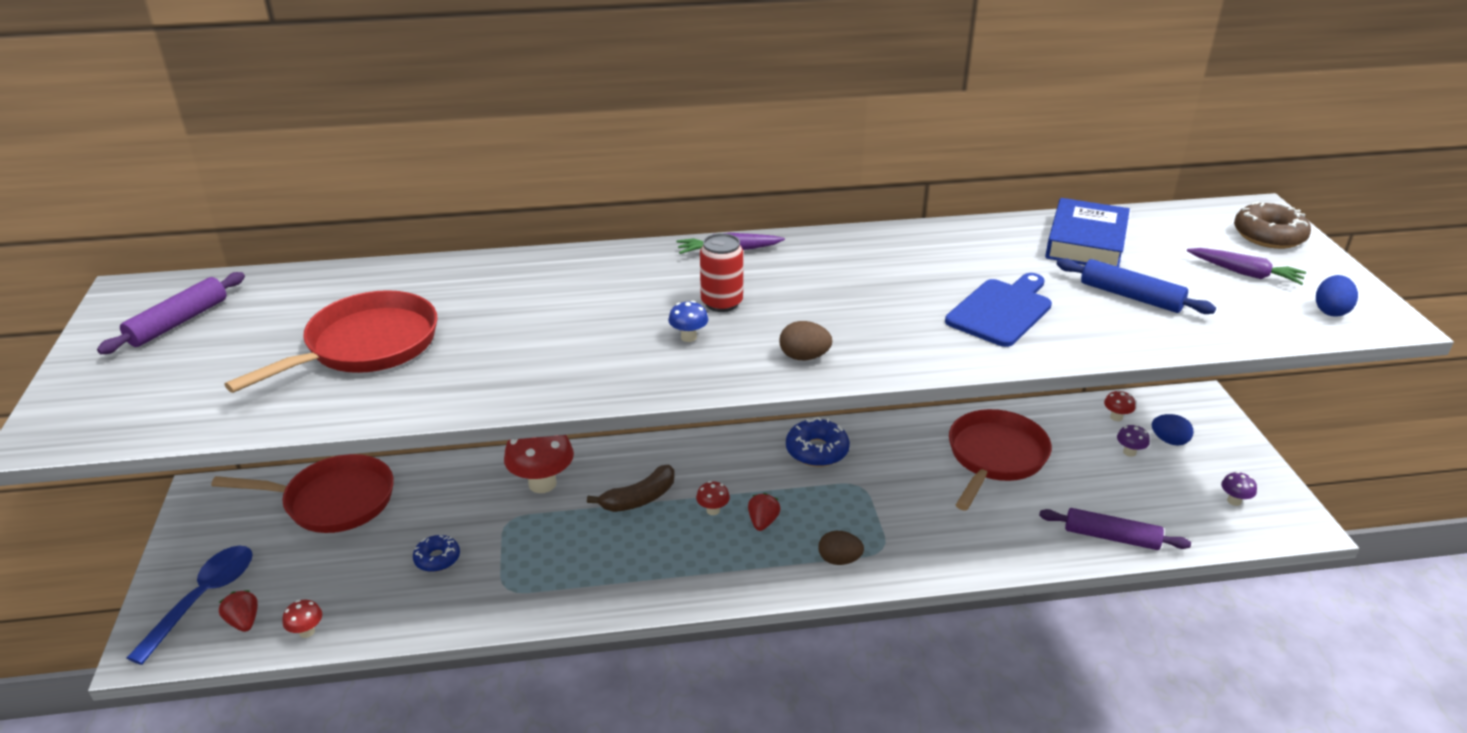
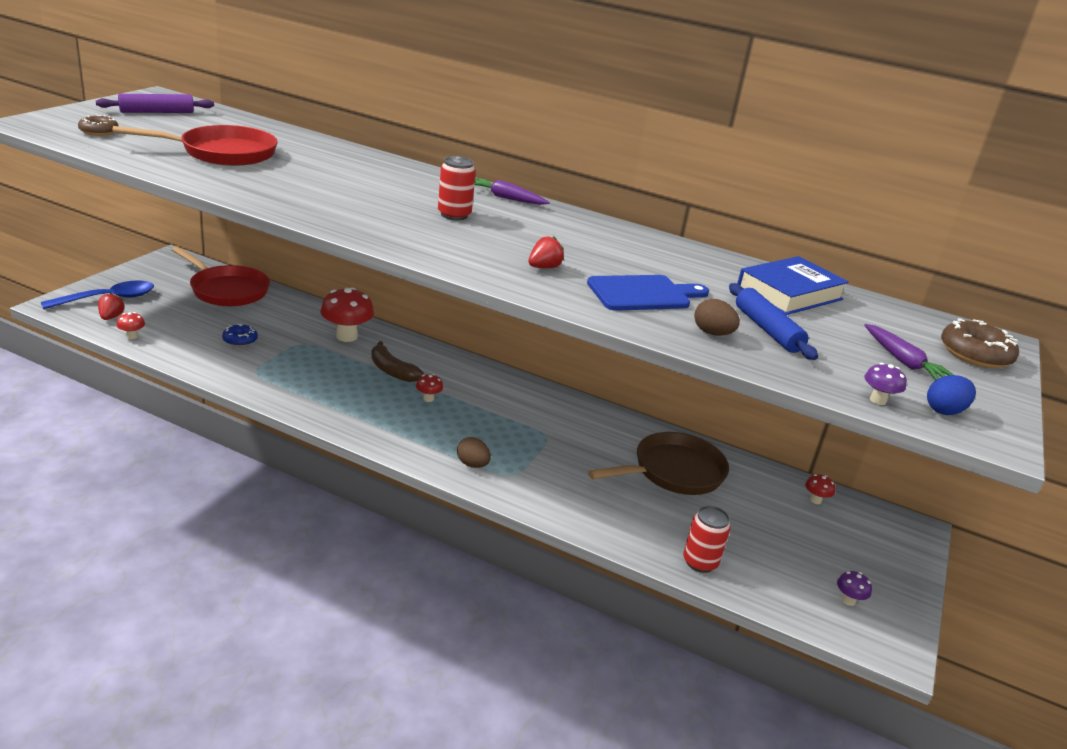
camera: 30 degrees right, 5 degrees down
(166, 394) = (99, 131): none -> brown donut
(639, 499) = (392, 371): brown banana -> brown banana turned 45 degrees clockwise
(688, 337) = (402, 219): blue mushroom -> none
(763, 522) = (451, 420): red strawberry -> red strawberry (544, 267)
(804, 357) = (455, 255): brown egg -> brown egg (712, 333)
(817, 450) = (544, 404): blue donut -> none
(994, 457) = (673, 472): red pan -> brown pan
(1111, 537) = (700, 562): purple rolling pin -> red can
(1129, 452) = (795, 525): purple mushroom -> purple mushroom (878, 400)
(1169, 441) = (843, 536): blue egg -> none

